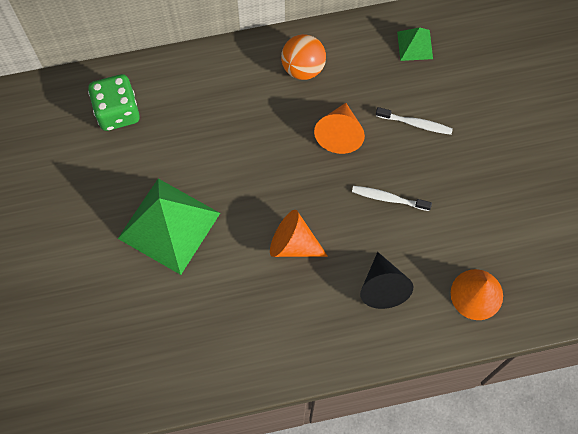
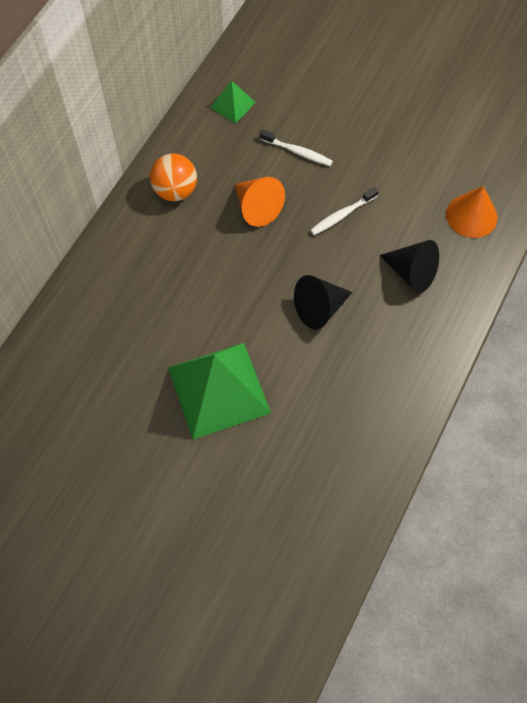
camera: 50 degrees left, 5 degrees down
(117, 112) = (76, 354): green dice -> none
(293, 243) = (319, 308): orange cone -> black cone
(415, 123) = (297, 152): white toothbrush -> white toothbrush turned 60 degrees clockwise

